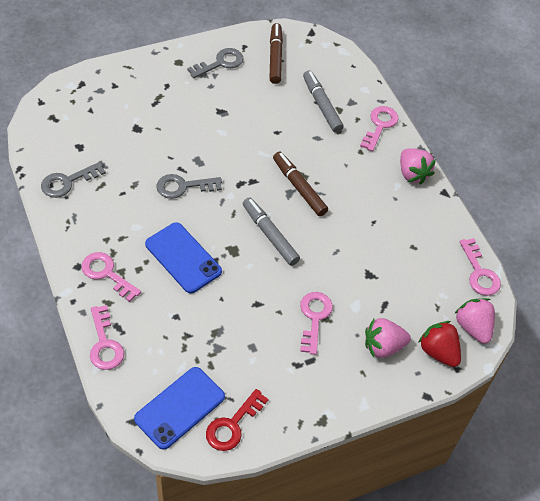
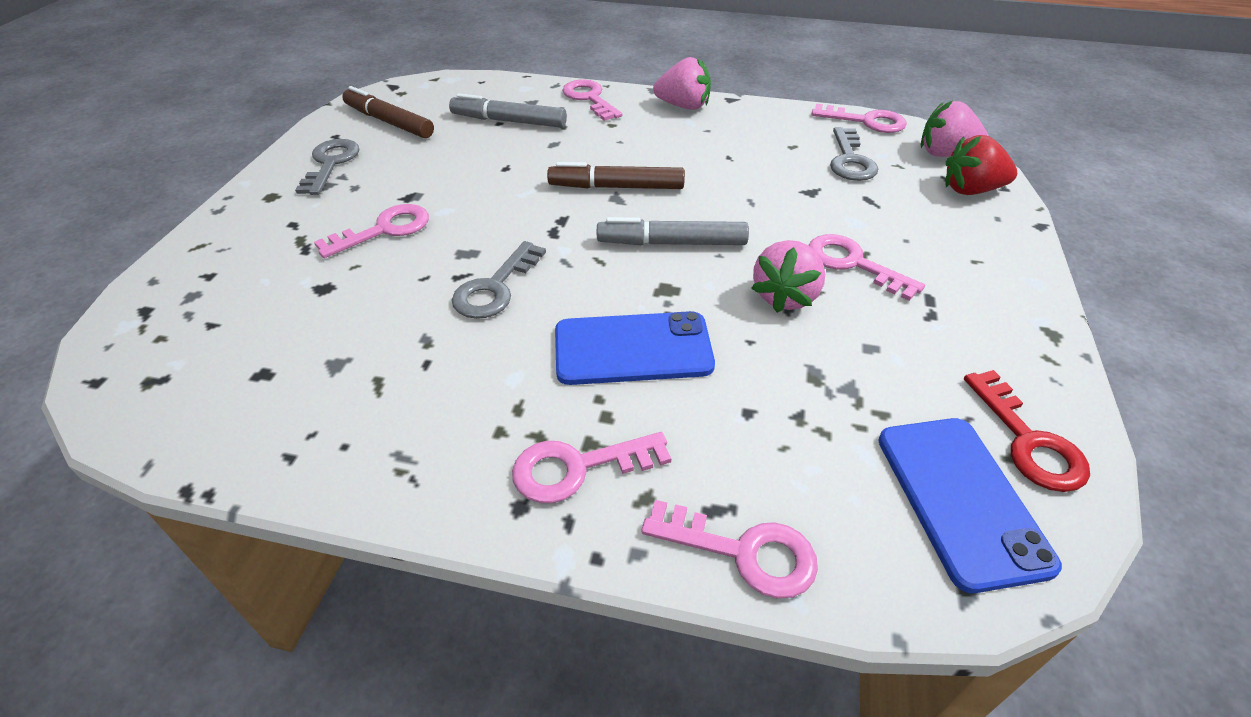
camera: 50 degrees left, 10 degrees down
(67, 182) = (313, 427): grey key -> grey key (850, 160)
(189, 120) = (384, 230): none -> pink key
(383, 346) = (939, 227): pink strawberry -> pink strawberry (785, 296)

